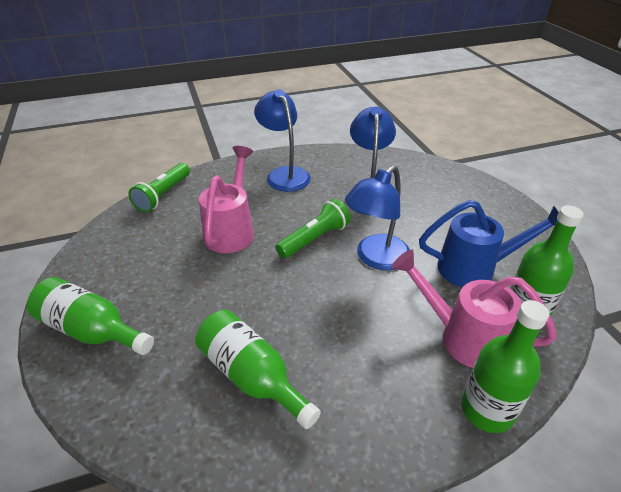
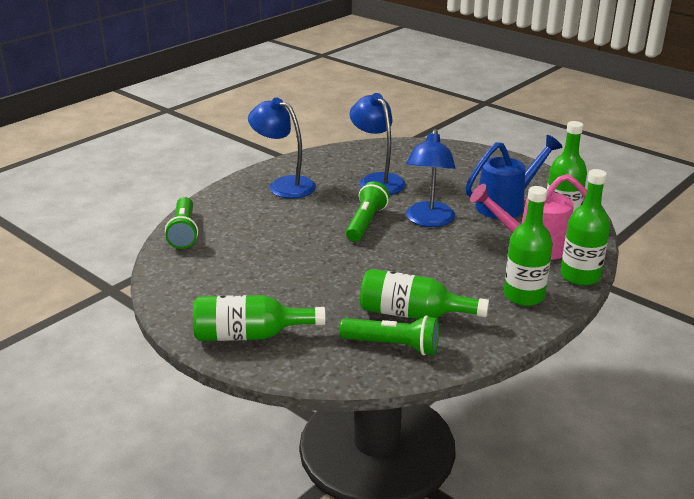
camera: 30 degrees left, 10 degrees down
(192, 412) = (393, 346): none -> green flashlight
(232, 229) = (286, 237): pink watering can -> none
(392, 408) = (524, 296): none -> green bottle

